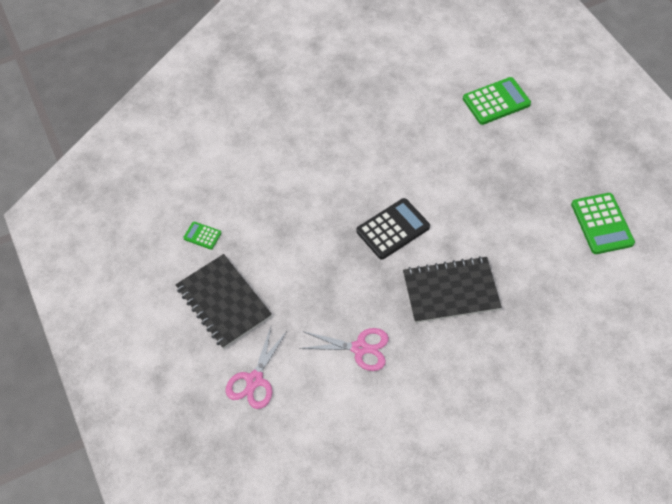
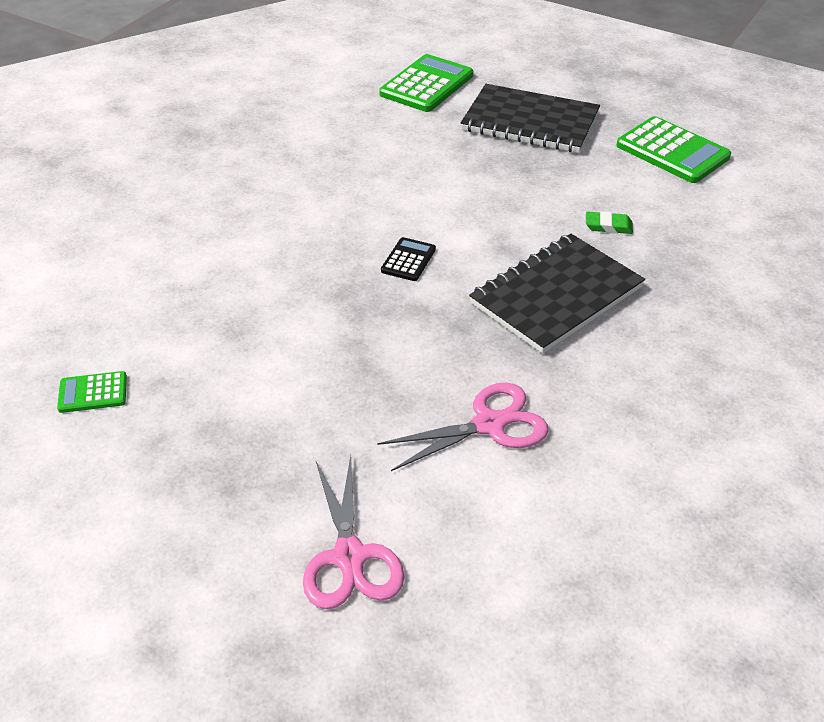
camera: 35 degrees left, 15 degrees down
(223, 302) = (202, 469): black notebook -> black notebook (530, 122)
(393, 229) = (408, 260): black calculator -> black calculator, size x0.52
(516, 260) = (608, 226): none -> green eraser

